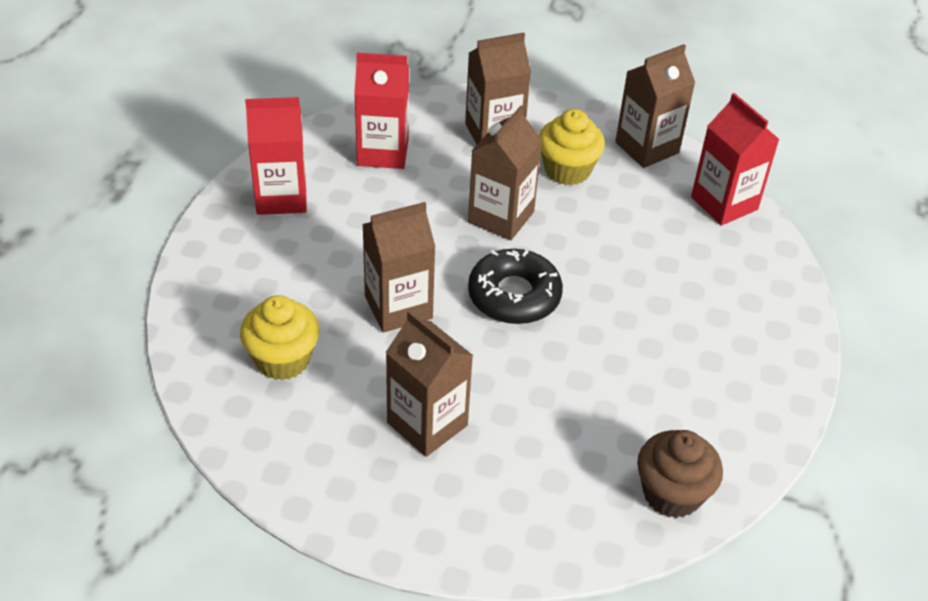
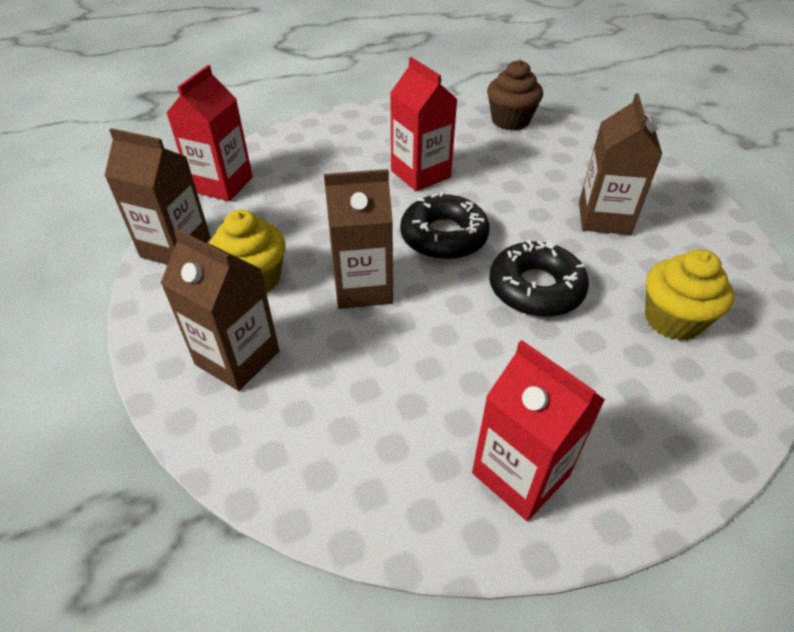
camera: 125 degrees left, 0 degrees up
(383, 152) = (354, 433): red carton -> red carton (420, 174)
(398, 307) = (536, 288): brown carton -> black donut

